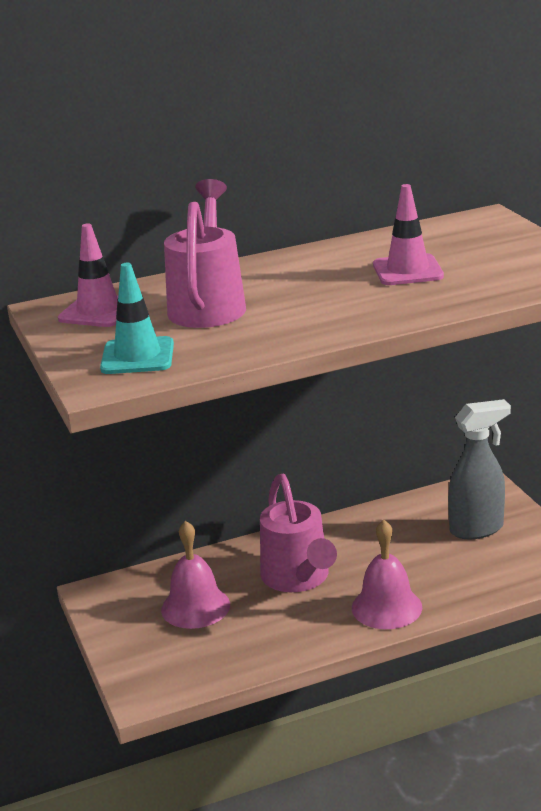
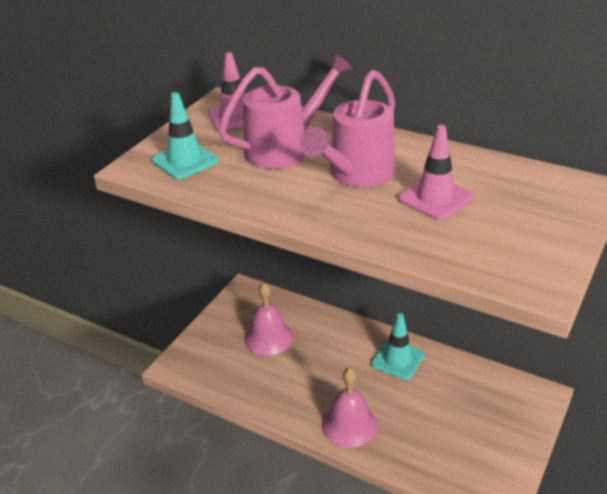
camera: 50 degrees right, 10 degrees up
(298, 579) = (337, 365): pink watering can -> pink watering can (356, 175)
(341, 539) = (397, 360): none -> turquoise traffic cone
(477, 529) = (484, 421): grey spray bottle -> none

